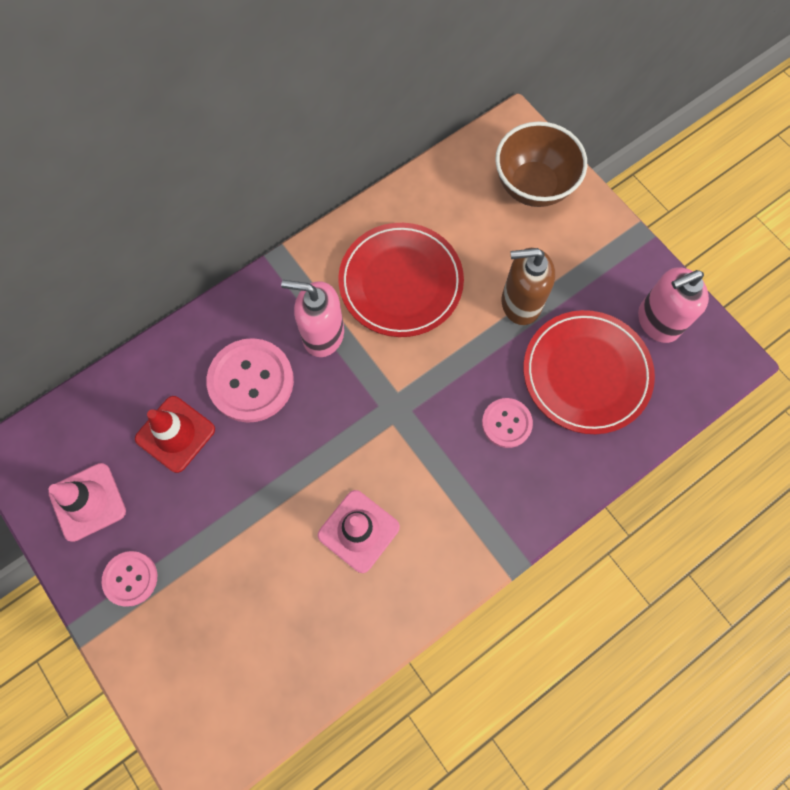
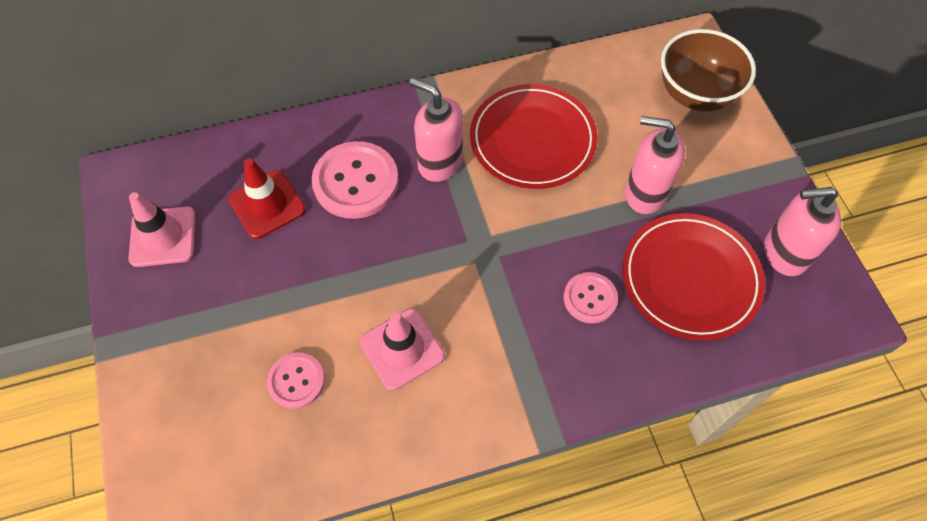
camera: 20 degrees right, 10 degrees down
(130, 578) = (169, 317): pink button -> pink button (296, 381)
(520, 303) = (644, 193): brown soap dispenser -> pink soap dispenser

